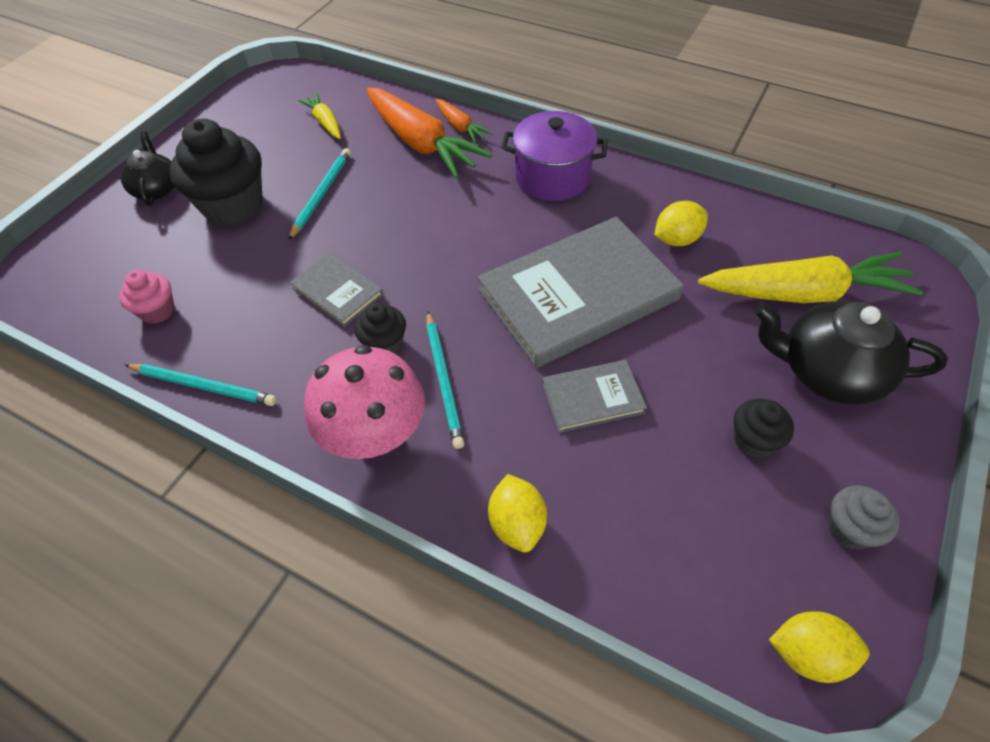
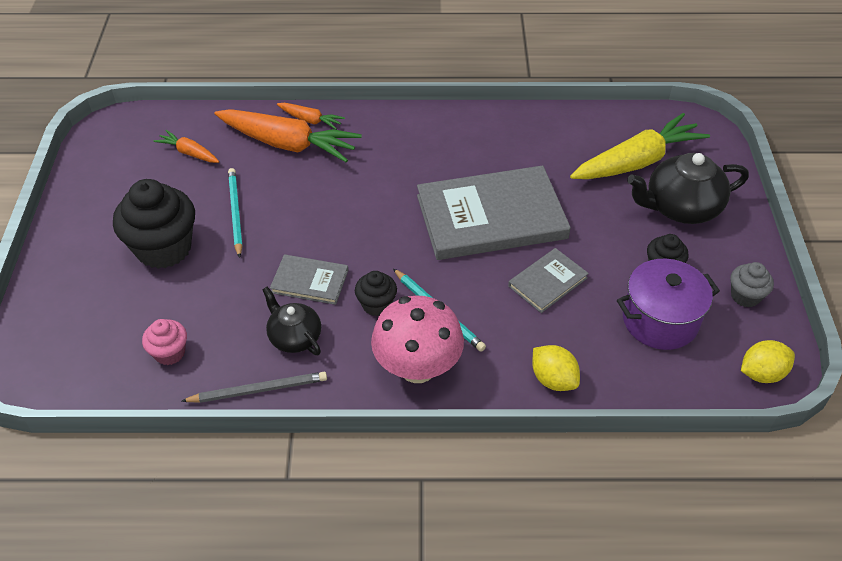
camera: 30 degrees left, 5 degrees down
(157, 189) = (79, 259): black teapot -> black teapot (294, 337)
(203, 386) = (258, 390): turquoise pencil -> grey pencil
(325, 122) = (189, 153): yellow carrot -> orange carrot
(552, 177) = (413, 137): purple pot -> purple pot (660, 320)
(578, 294) = (491, 217): grey book -> grey book turned 45 degrees clockwise
(677, 239) = (533, 154): yellow lemon -> none

